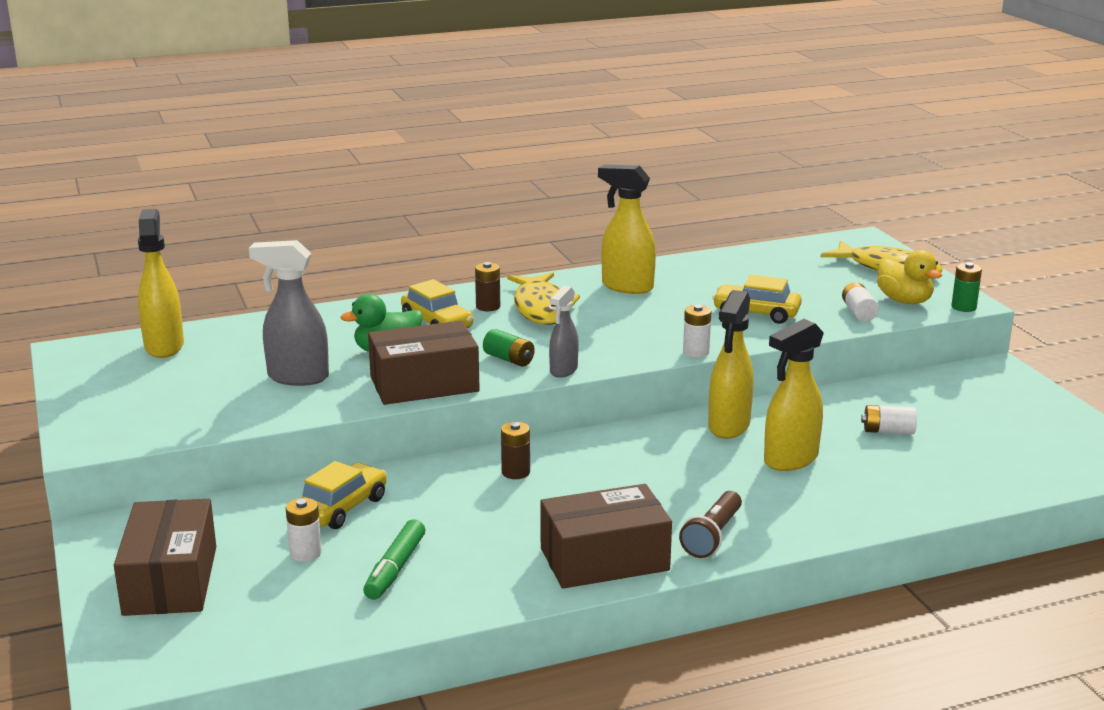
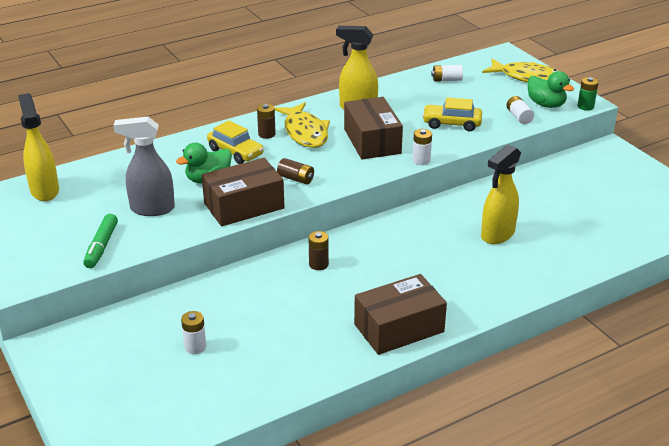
camera: 10 degrees left, 10 degrees up
(170, 580) = (107, 380): brown box -> brown box (372, 141)
(342, 508) = (208, 307): yellow car -> none
(395, 568) = (261, 352): green marker -> green marker (101, 246)
(509, 359) = (296, 179): green battery -> brown battery
(563, 370) = (336, 185): grey spray bottle -> none
(712, 536) = (464, 301): brown flashlight -> none
(728, 426) = (450, 212): yellow spray bottle -> none
(888, 431) = (554, 205): white battery -> white battery (446, 80)
(904, 301) = (546, 104): yellow duck -> green duck

